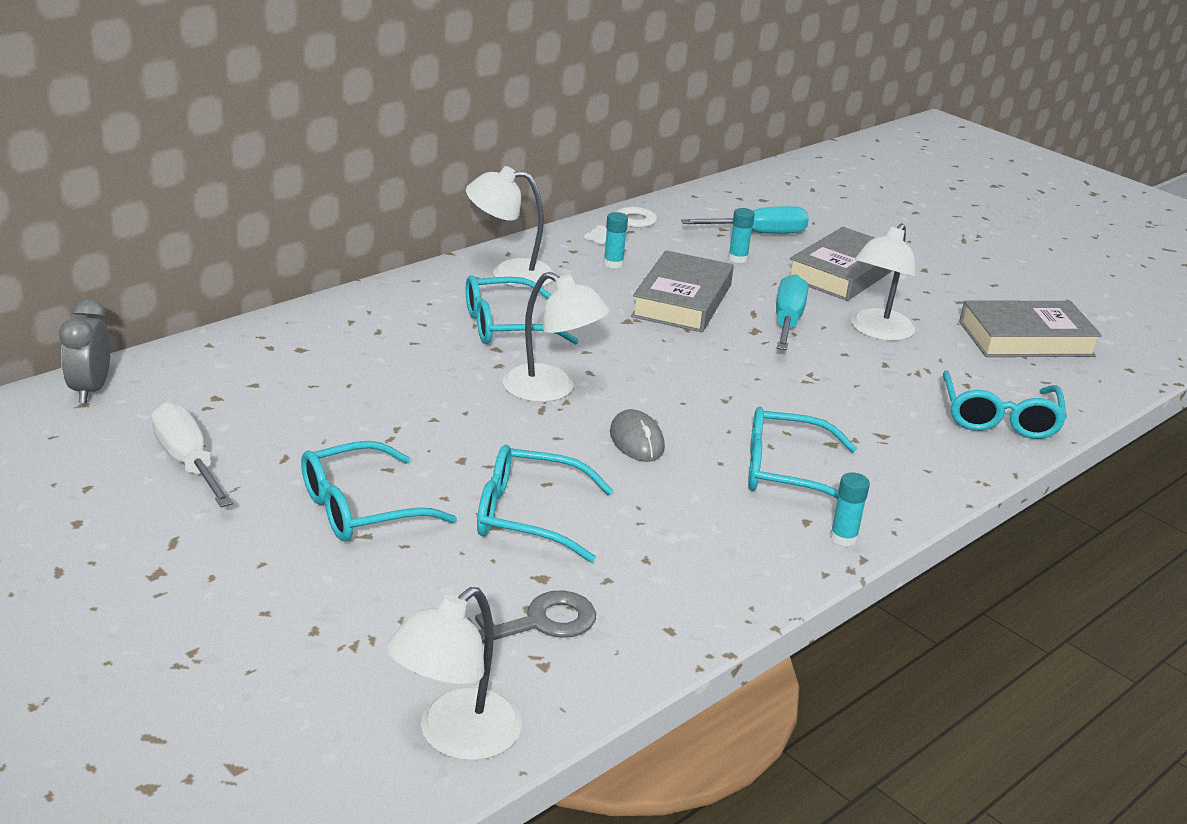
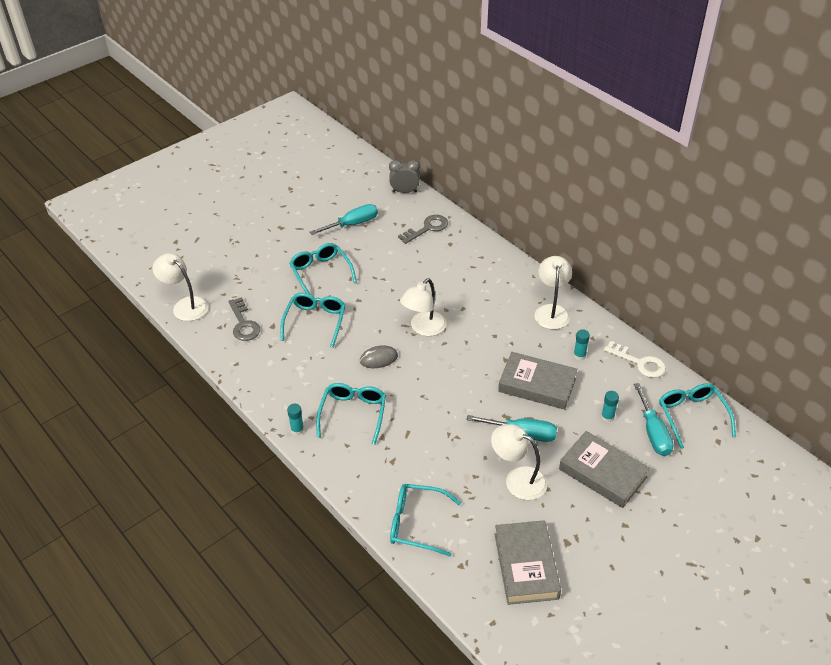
camera: 95 degrees right, 15 degrees up
(188, 462) = (352, 224): white screwdriver -> turquoise screwdriver
(240, 370) = (427, 228): none -> grey key
(505, 326) = (488, 311): turquoise glasses -> turquoise glasses (691, 415)

